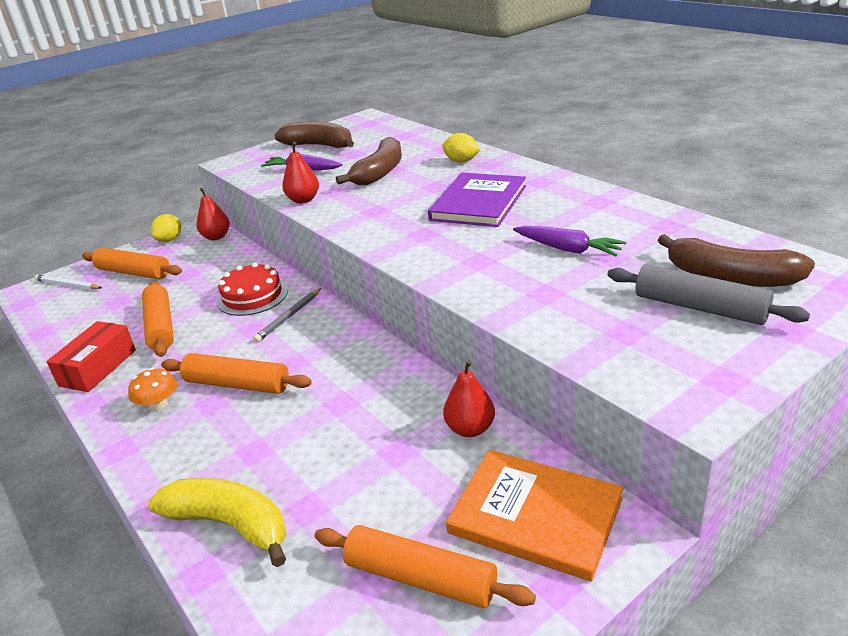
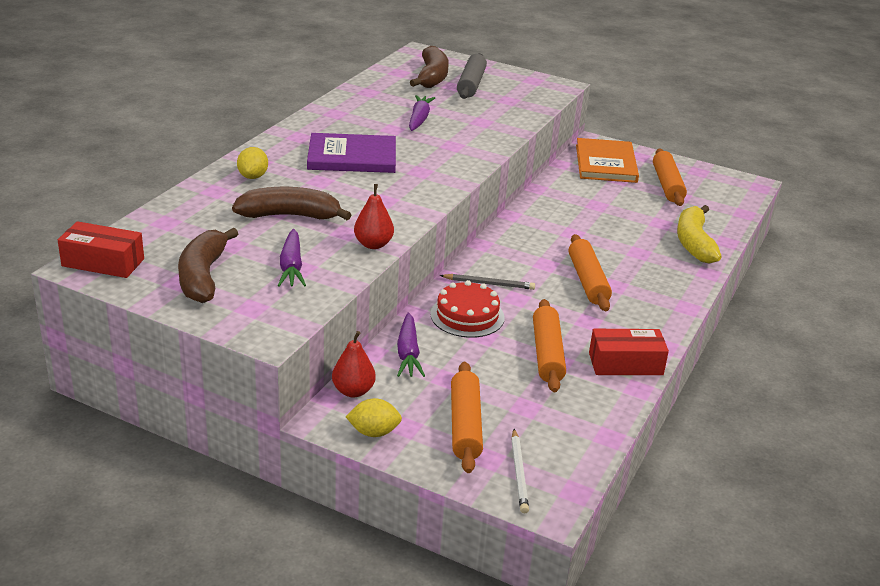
camera: 120 degrees left, 0 degrees up
(158, 404) = (636, 309): orange mushroom -> none
(160, 326) = (547, 353): orange rolling pin -> orange rolling pin turned 45 degrees counterclockwise
(233, 262) = (408, 353): none -> purple carrot
(365, 121) = (103, 262): none -> red box
(470, 429) = (560, 187): red pear -> none

